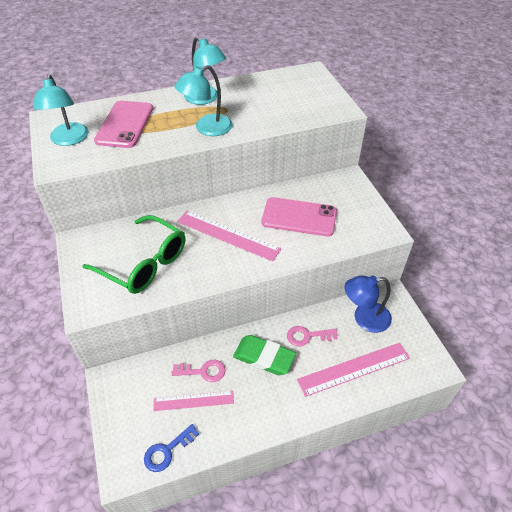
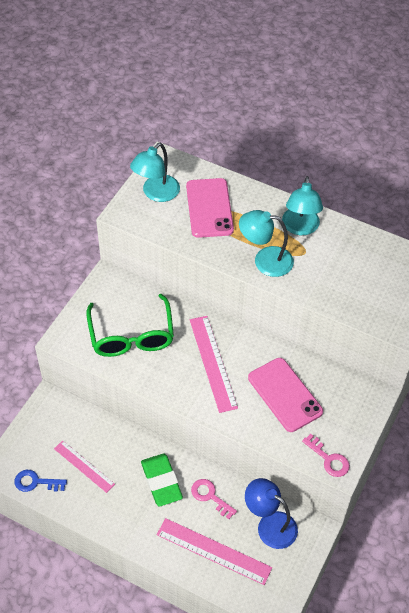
camera: 45 degrees right, 5 degrees up
(125, 124) = (209, 208): pink phone -> pink phone turned 60 degrees counterclockwise
(203, 371) = (111, 452): pink key -> pink key (329, 459)

